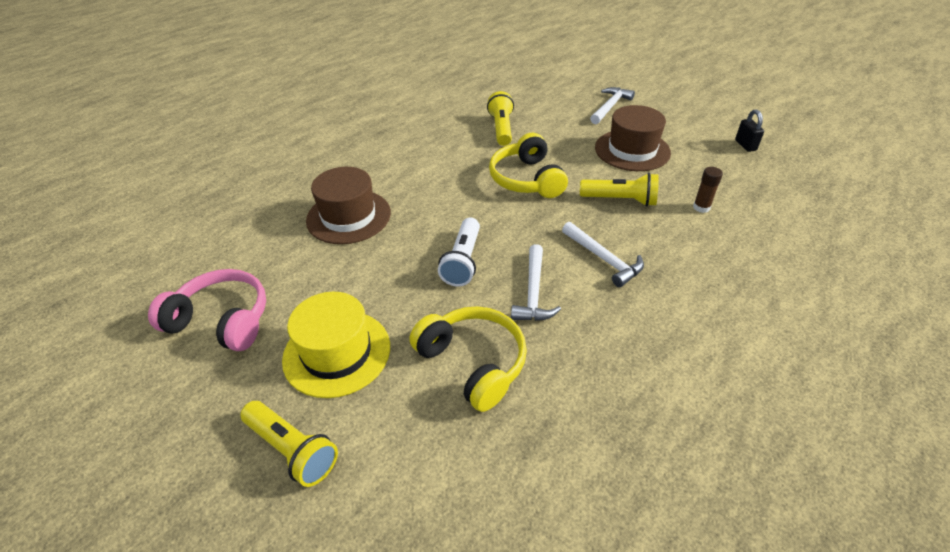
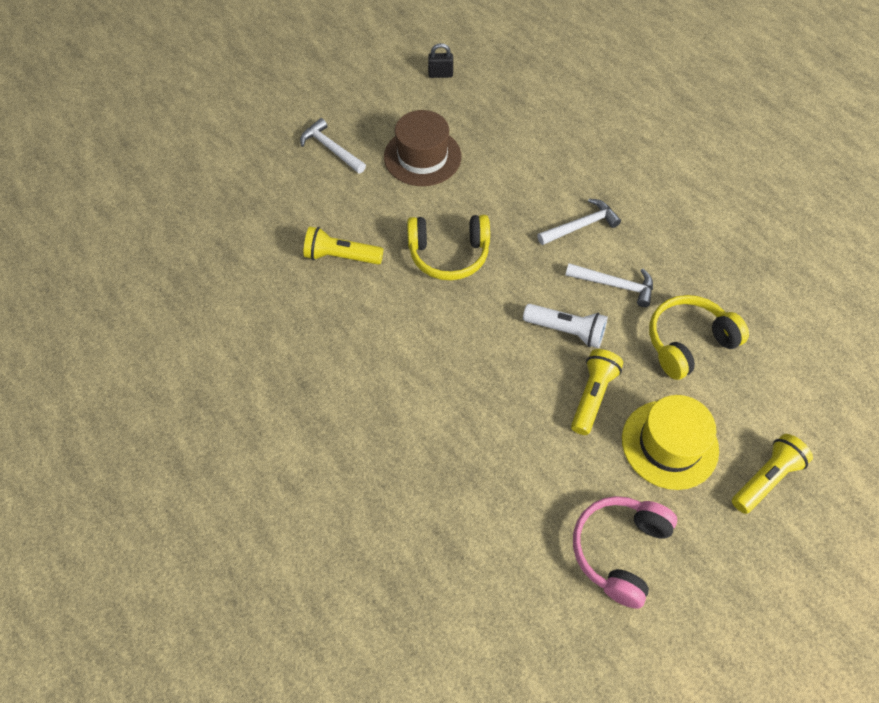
camera: 80 degrees left, 15 degrees up
(348, 216) = (474, 428): brown hat -> none
(620, 200) = (502, 190): yellow flashlight -> yellow flashlight (592, 396)
(701, 207) = (525, 139): brown glue stick -> none

